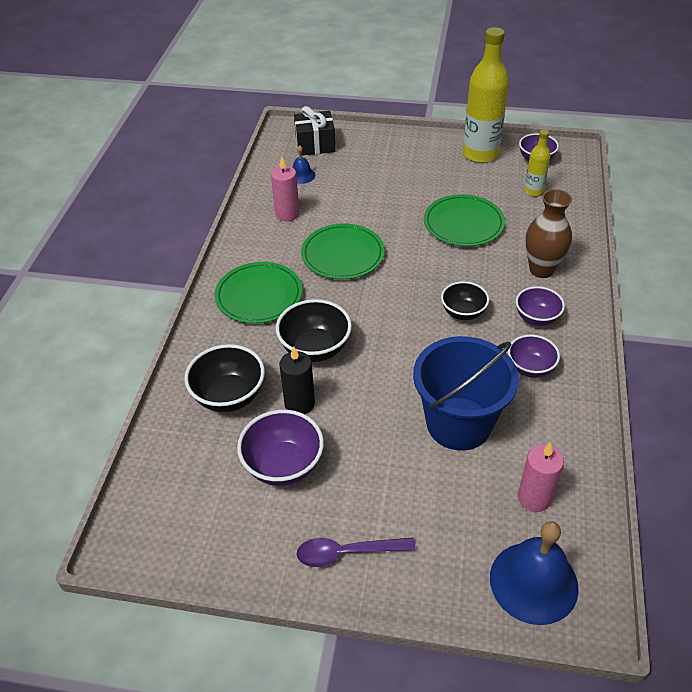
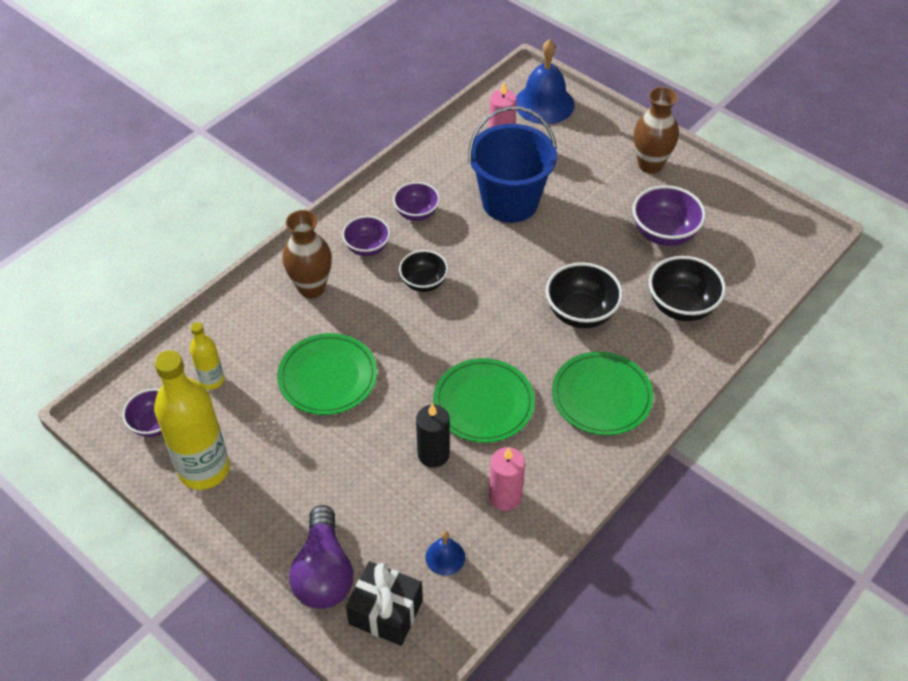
camera: 150 degrees left, 5 degrees up
(299, 404) = (624, 272): black candle -> black candle (433, 454)
(347, 553) = (650, 165): purple spoon -> brown vase
(364, 145) = (324, 572): none -> purple light bulb

